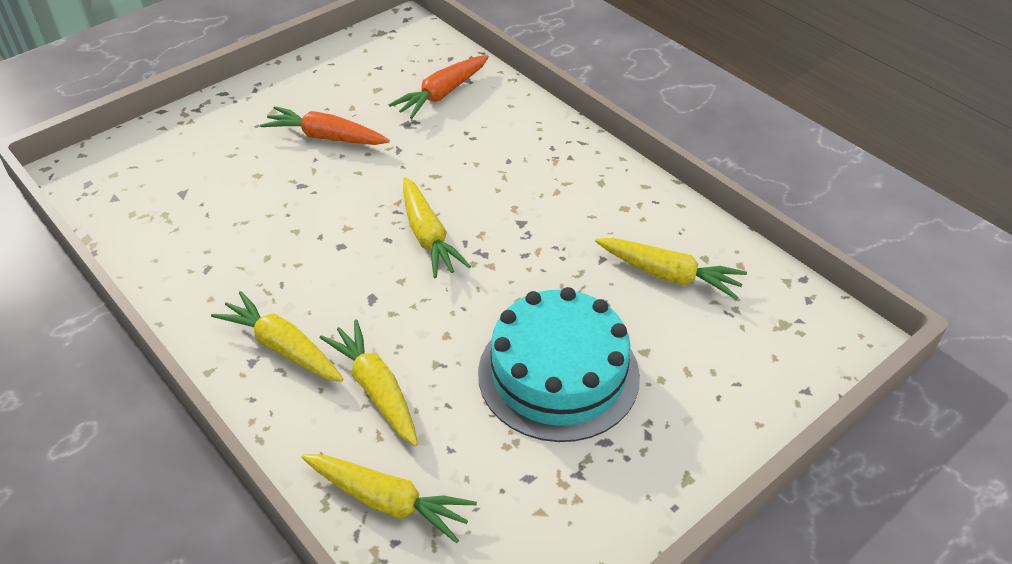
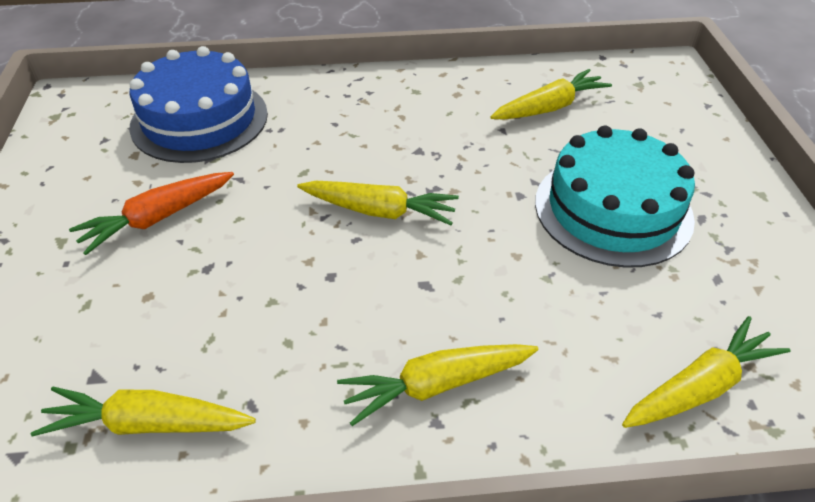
camera: 55 degrees left, 0 degrees up
(376, 389) = (551, 334): yellow carrot -> yellow carrot (148, 423)
(442, 94) = (199, 120): orange carrot -> blue cake

